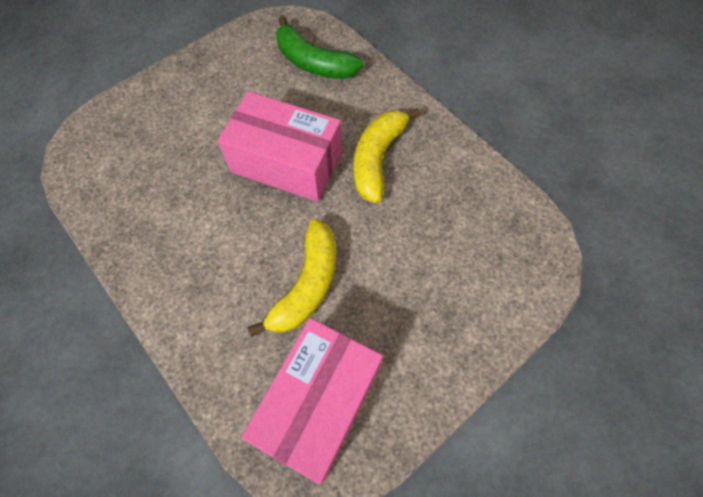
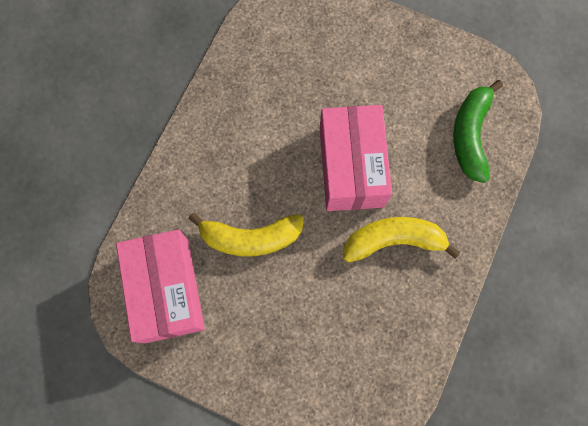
camera: 65 degrees right, 10 degrees up
(319, 402) = (166, 290): pink box -> pink box turned 75 degrees clockwise

